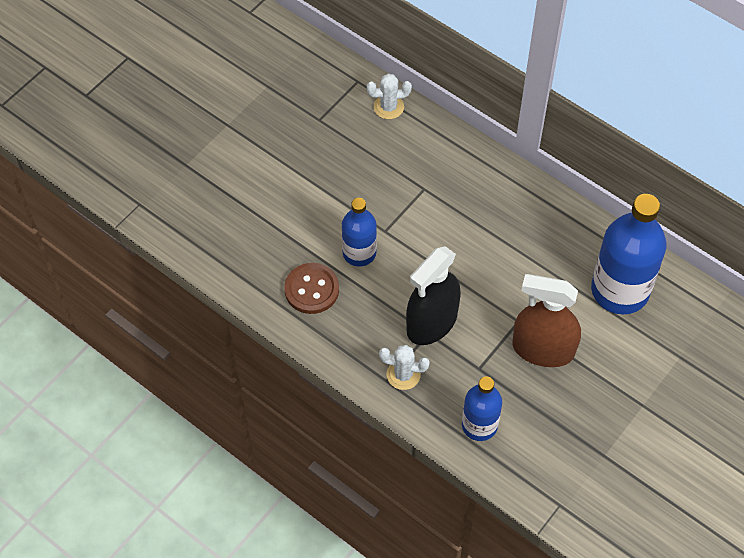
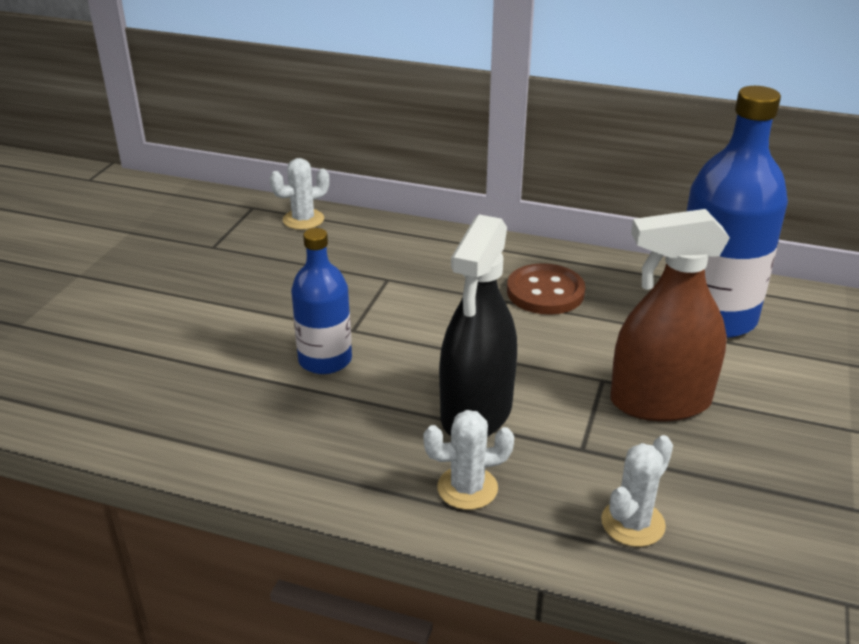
camera: 20 degrees left, 25 degrees down
(311, 289) = (266, 418): brown button -> brown button (545, 292)
(479, 425) = (633, 523): blue bottle -> white cactus

